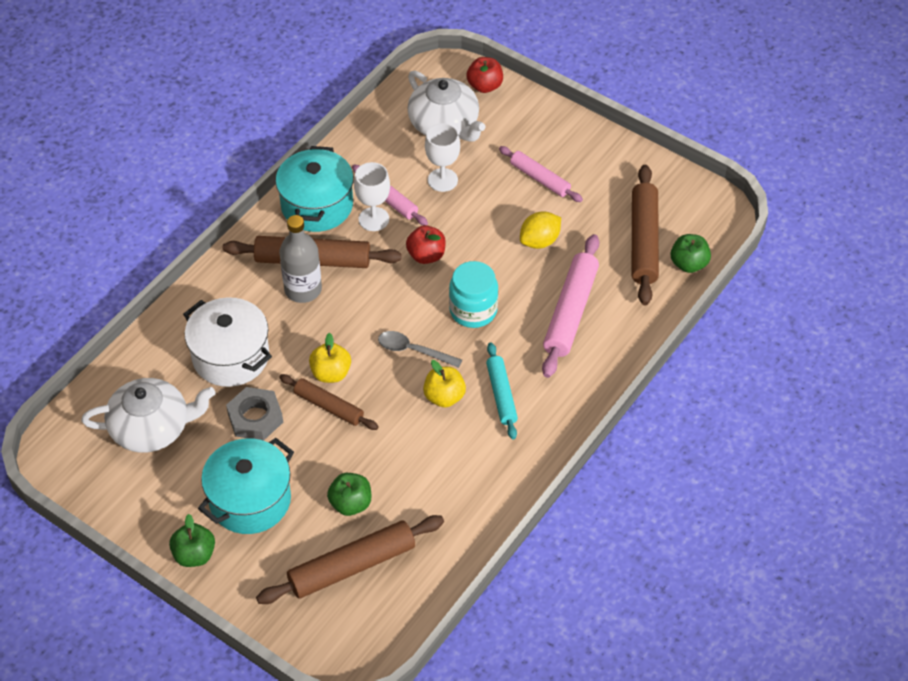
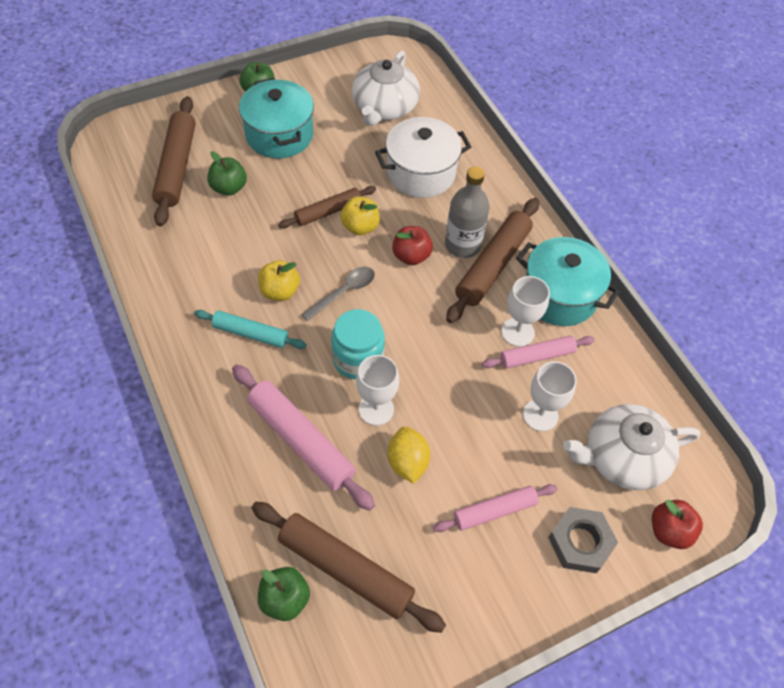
camera: 115 degrees right, 5 degrees up
(255, 418) = (350, 165): grey nut -> grey nut (580, 542)
(426, 255) = (447, 353): red apple -> red apple (411, 256)
(510, 278) = (376, 409): none -> white goblet

